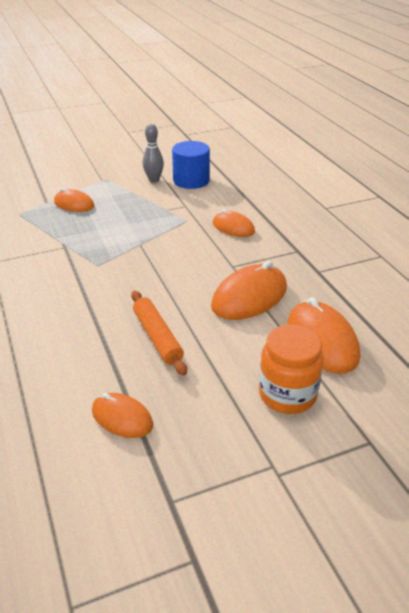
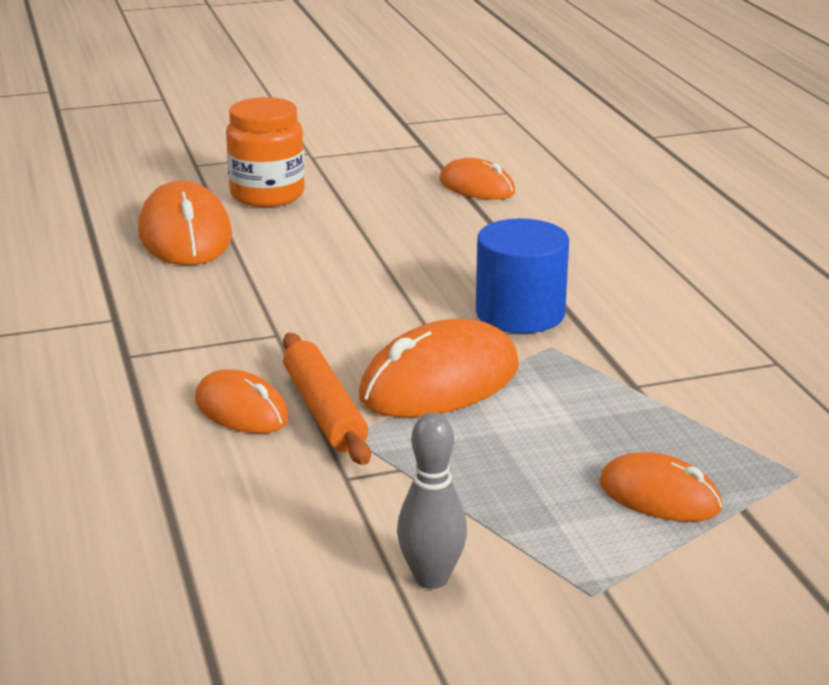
camera: 175 degrees left, 10 degrees down
(157, 337) = (432, 247): orange rolling pin -> orange rolling pin (324, 411)
(191, 180) = (310, 568): blue cylinder -> blue cylinder (520, 313)
(249, 297) = (267, 286): orange mouse -> orange mouse (440, 382)

